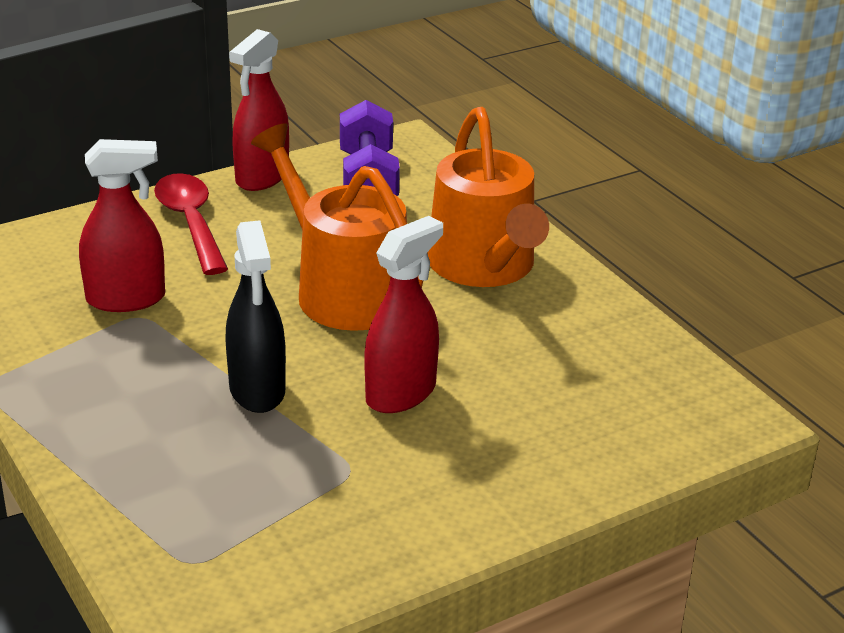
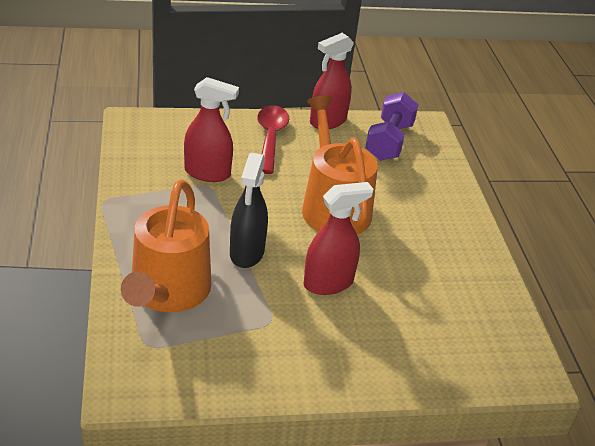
camera: 20 degrees right, 5 degrees up
(484, 266) = (427, 218): orange watering can -> orange watering can (168, 292)

